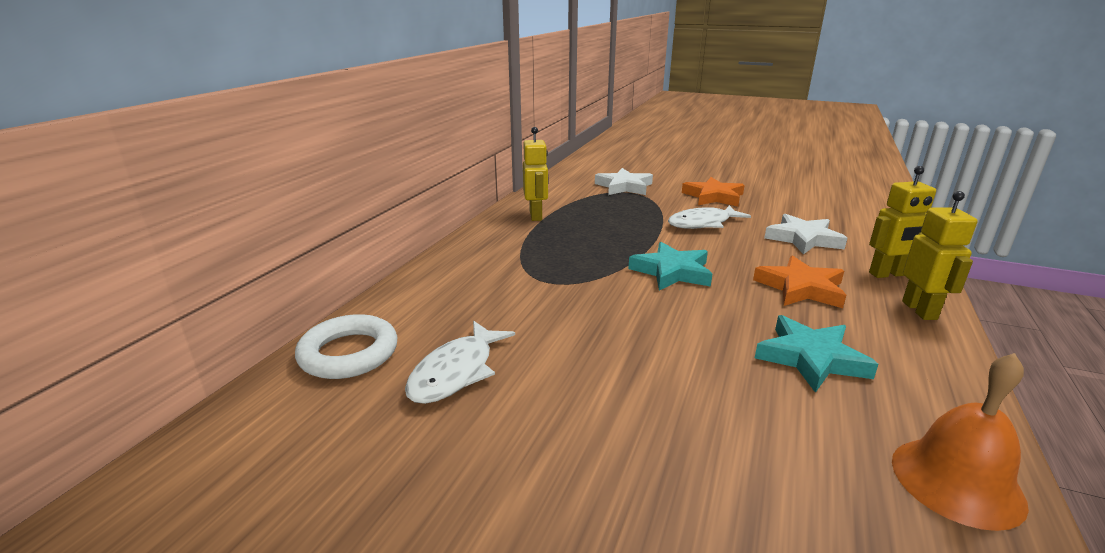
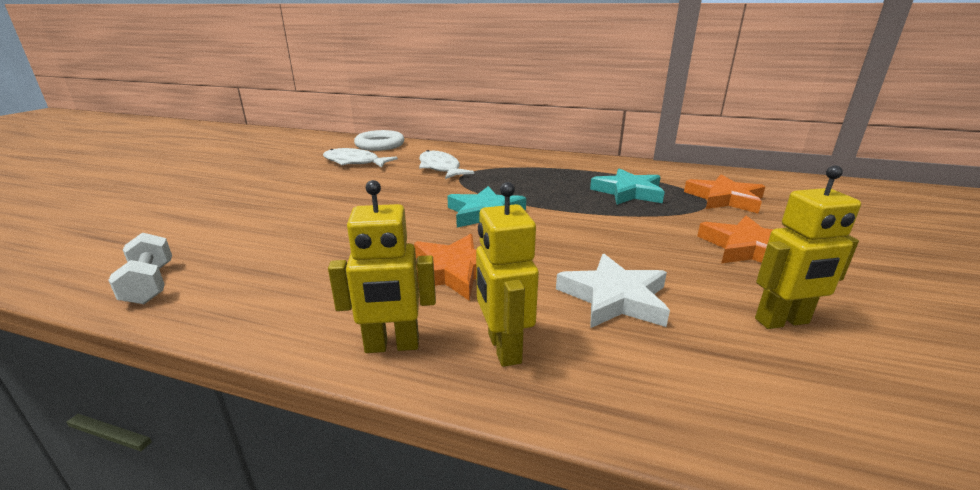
camera: 85 degrees right, 0 degrees up
(536, 216) = (593, 168): yellow robot -> yellow robot (782, 321)
(624, 186) = (724, 199): white star -> orange star
(703, 223) = (627, 235): white fish -> white fish (440, 168)
(811, 358) = (321, 256): turquoise star -> turquoise star (628, 192)
(956, 481) = (150, 284): orange bell -> white dumbbell

